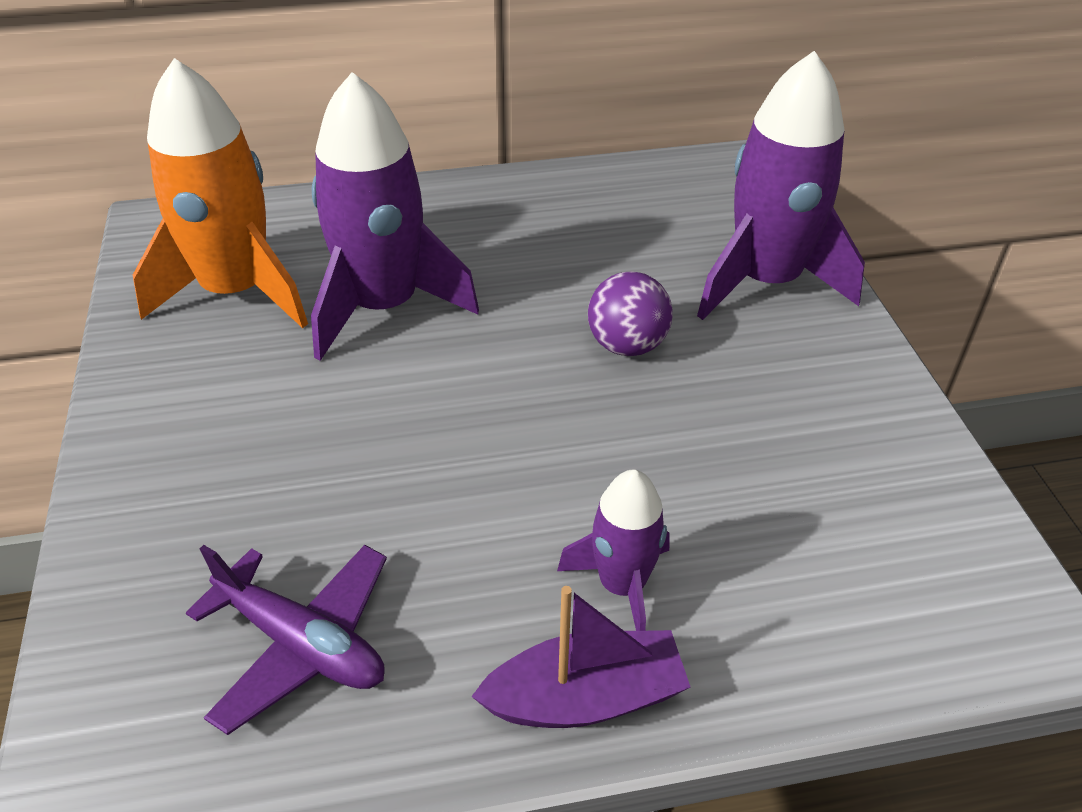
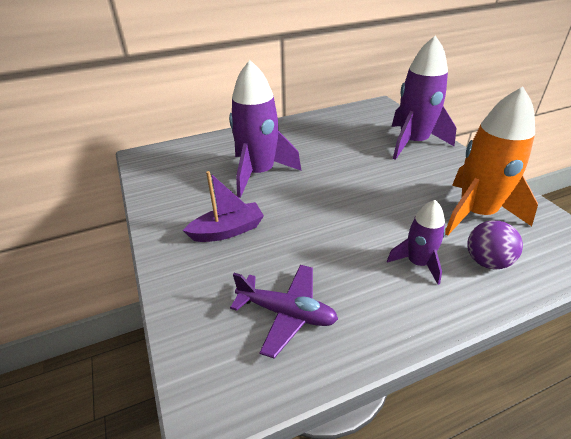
camera: 10 degrees left, 5 degrees down
(236, 291) = (189, 177): orange rocket -> orange rocket (476, 213)
(586, 698) = (427, 311): purple boat -> purple boat (228, 230)
(627, 345) = (370, 173): purple ball -> purple ball (486, 261)

